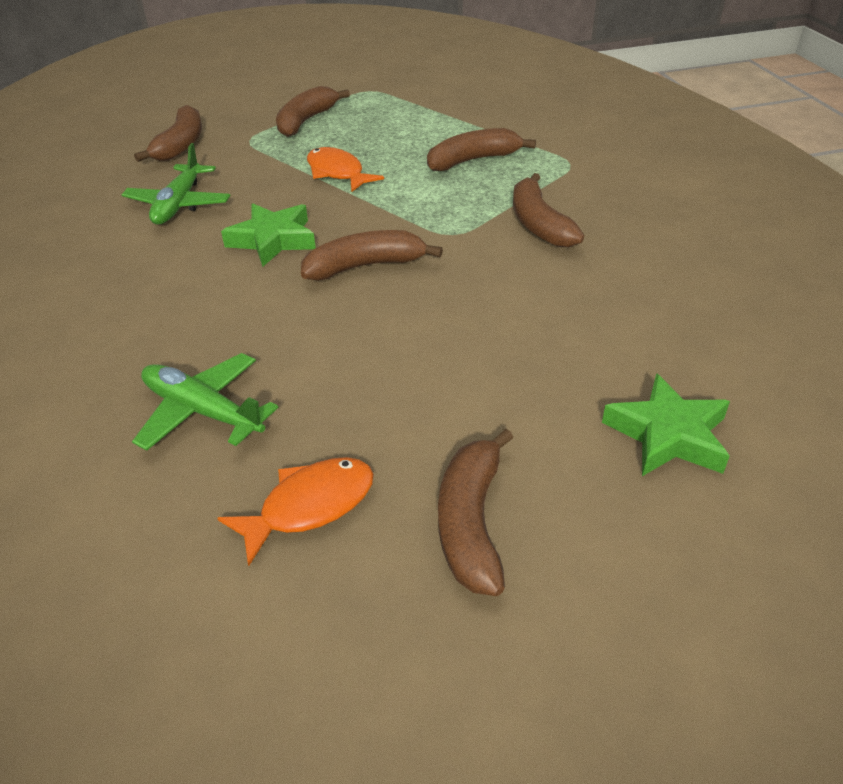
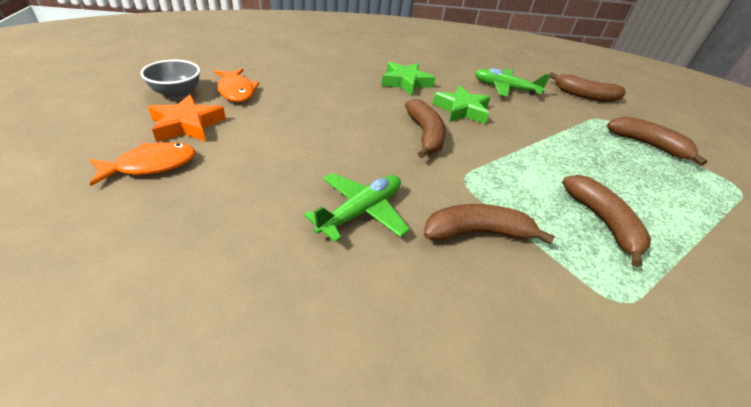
camera: 95 degrees right, 0 degrees up
(202, 411) = (315, 77): green plane -> green plane (361, 211)
(337, 173) = (558, 145): orange fish -> orange fish (151, 165)
(358, 601) = (177, 93): none -> grey bowl
(471, 522) = (187, 125): brown banana -> orange star
(668, 434) = (178, 213): green star -> green star (406, 82)

